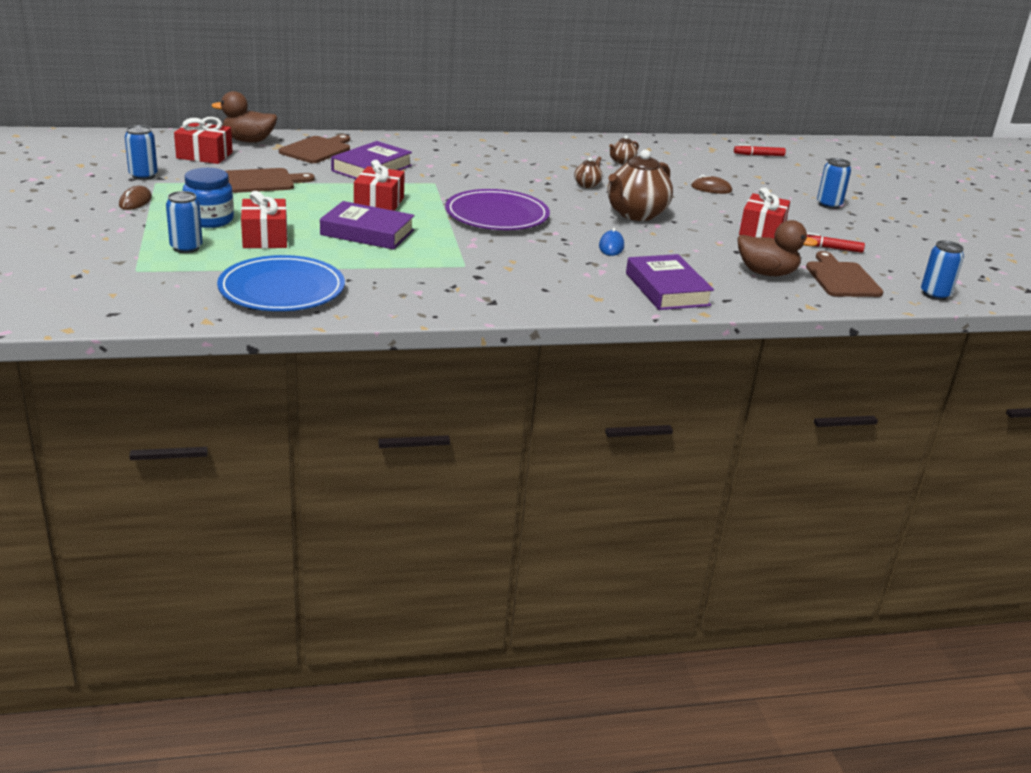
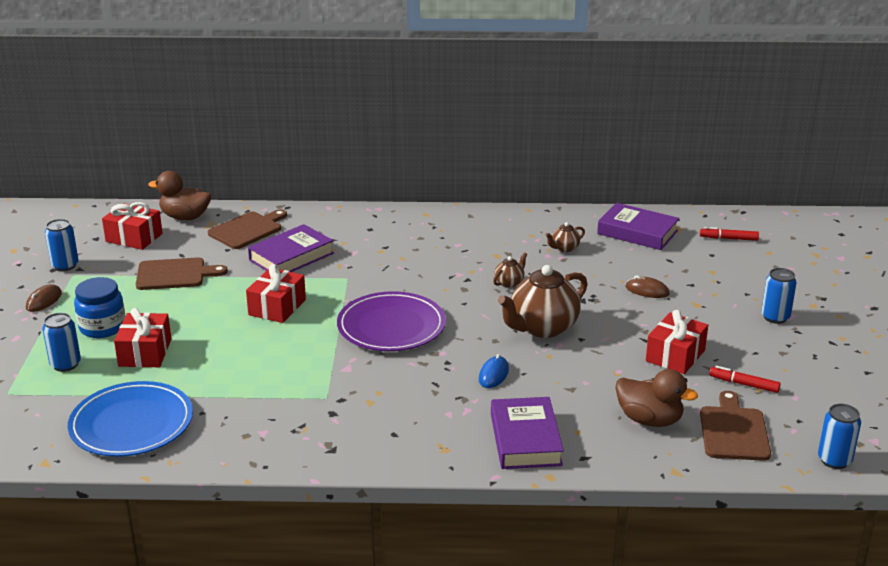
camera: 15 degrees right, 0 degrees up
(367, 232) = (248, 348): purple book -> purple book (637, 232)

